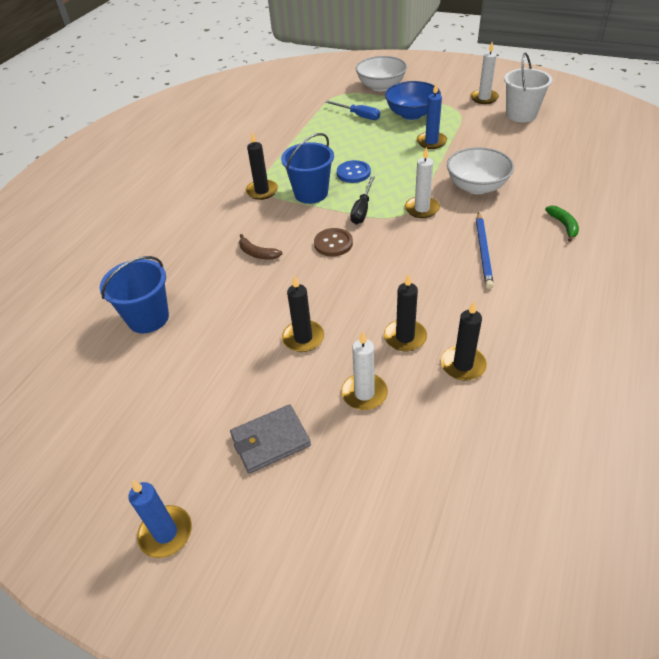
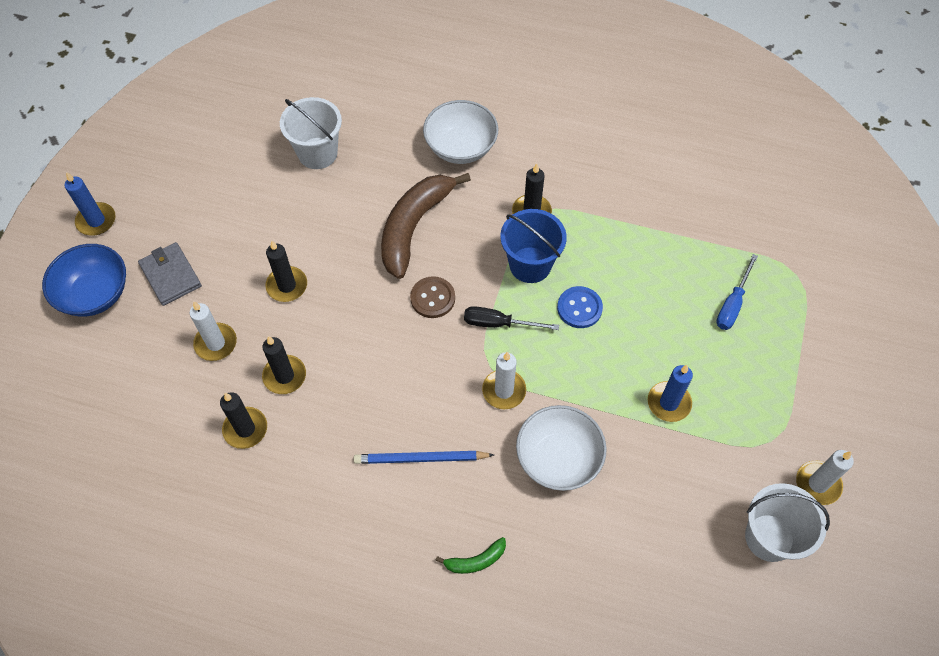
camera: 80 degrees right, 15 degrees up
(148, 318) = (317, 153): blue bucket -> white bucket
(257, 253) = (414, 227): brown banana -> brown banana, size x2.28
(381, 86) = (832, 329): white bowl -> white bowl (461, 147)
(411, 114) = (748, 375): blue bowl -> blue bowl (95, 294)

